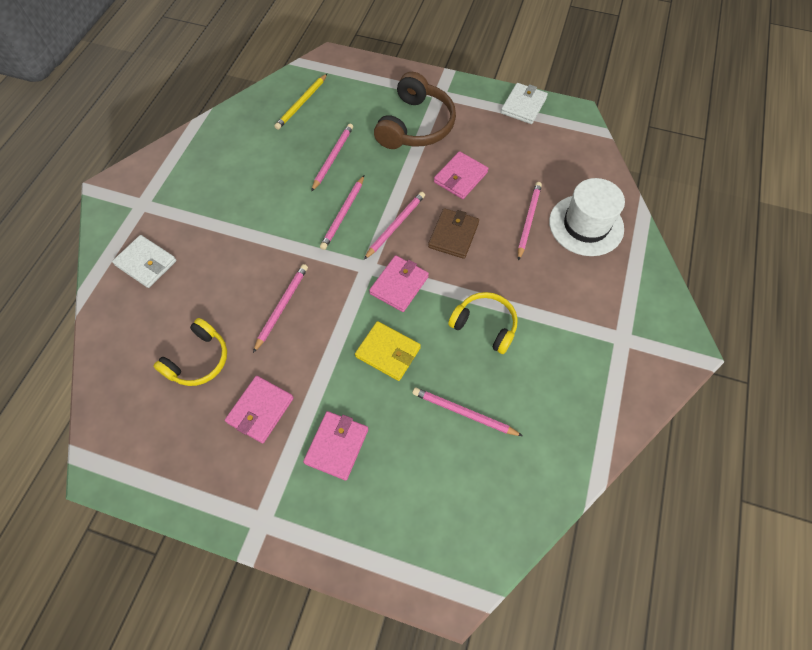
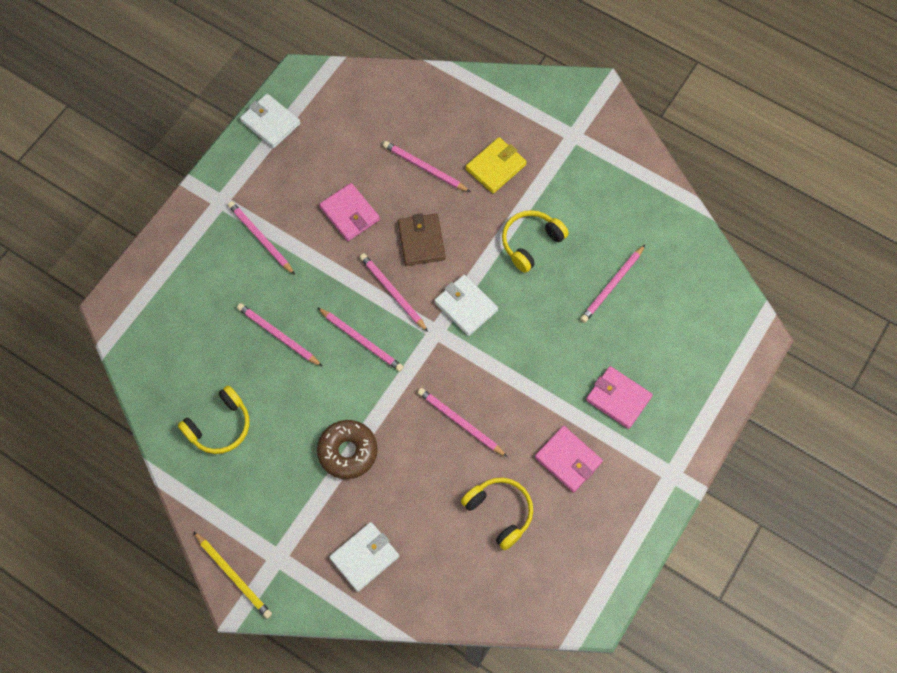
camera: 75 degrees left, 5 degrees up
(239, 229) = (348, 452): none -> brown donut
(246, 141) = (220, 426): none -> yellow headphones
(302, 103) = (180, 353): yellow pencil -> yellow pencil (233, 576)
(388, 352) = (537, 334): yellow wallet -> yellow wallet (496, 167)
(399, 285) = (466, 306): pink wallet -> white wallet
(415, 125) = (260, 238): brown headphones -> pink pencil
(453, 235) = (421, 241): brown wallet -> brown wallet turned 45 degrees clockwise
(586, 225) = (445, 120): white hat -> none

